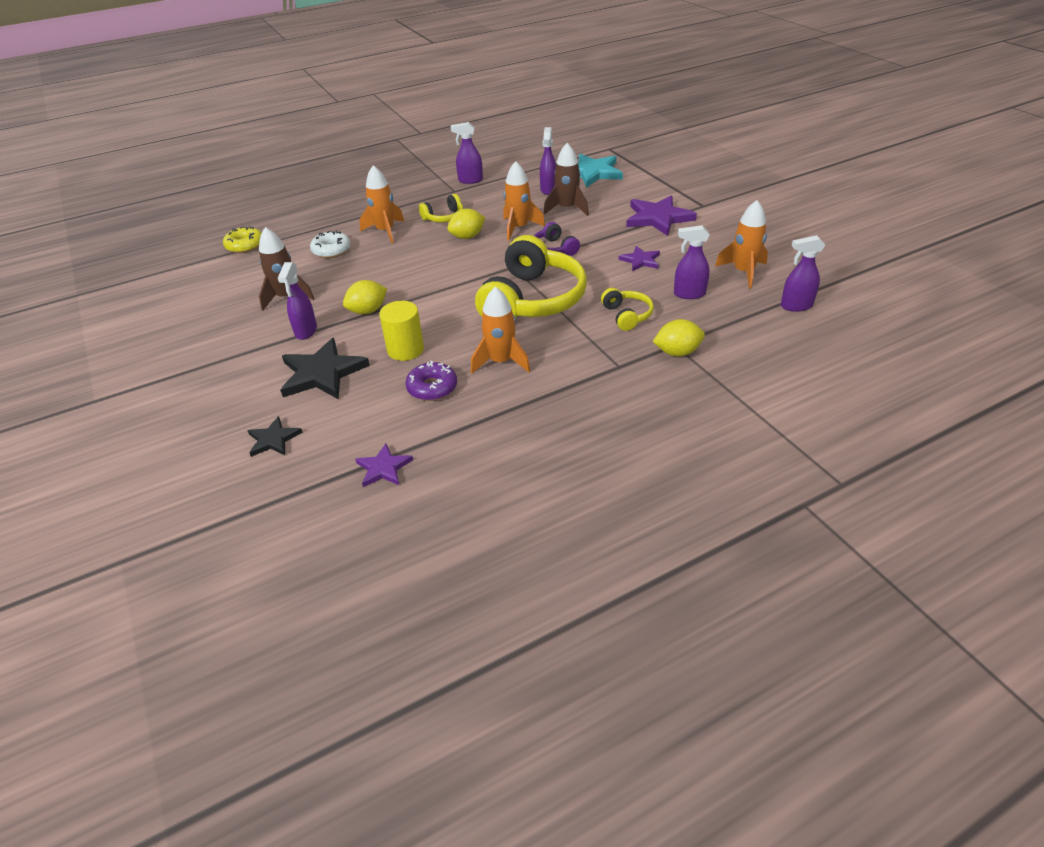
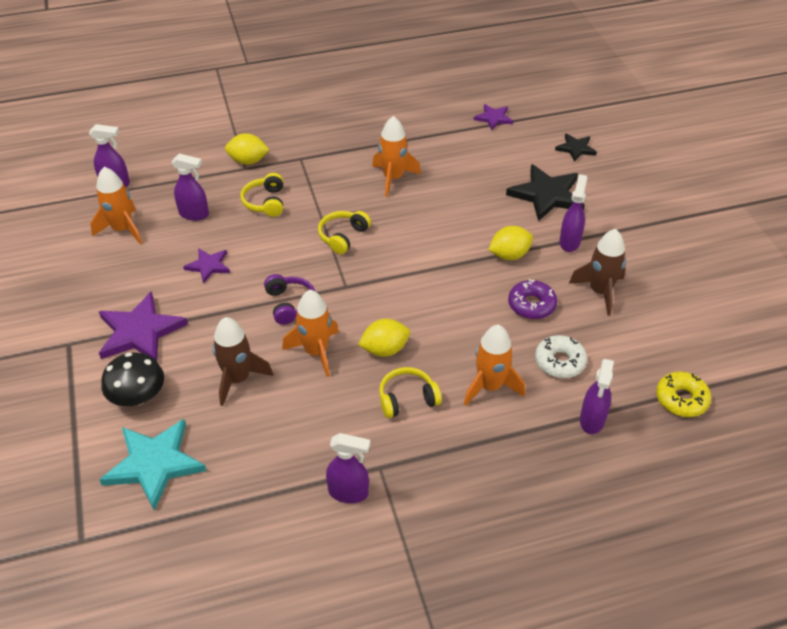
camera: 170 degrees left, 5 degrees up
(405, 349) = (473, 204): yellow cylinder -> none
(432, 388) = (454, 166): purple donut -> purple donut (531, 305)
(532, 300) = (343, 236): yellow headphones -> yellow headphones, size x0.46
(548, 189) = (241, 433): purple spray bottle -> purple spray bottle (592, 420)
(628, 192) = (138, 396): none -> black mushroom

